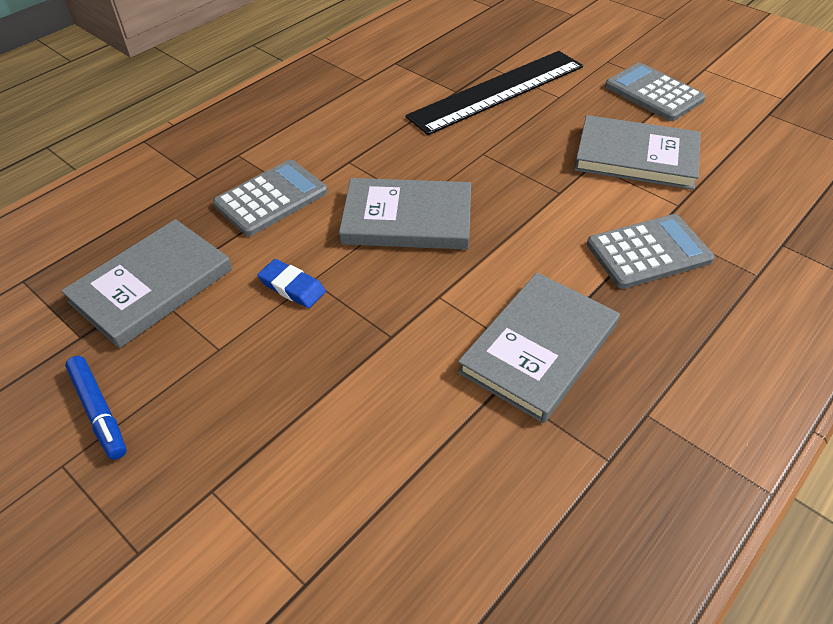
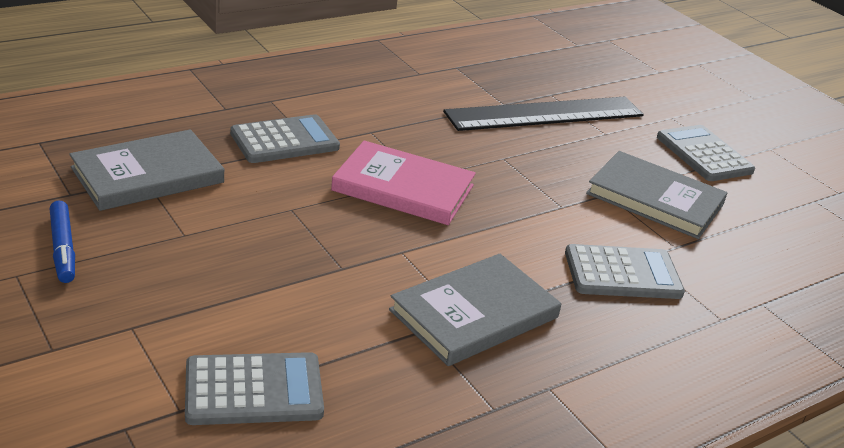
camera: 10 degrees right, 15 degrees down
(292, 287) = (271, 209): blue eraser -> none
(369, 527) = (253, 390): none -> grey calculator
(407, 219) = (403, 188): grey book -> pink book

